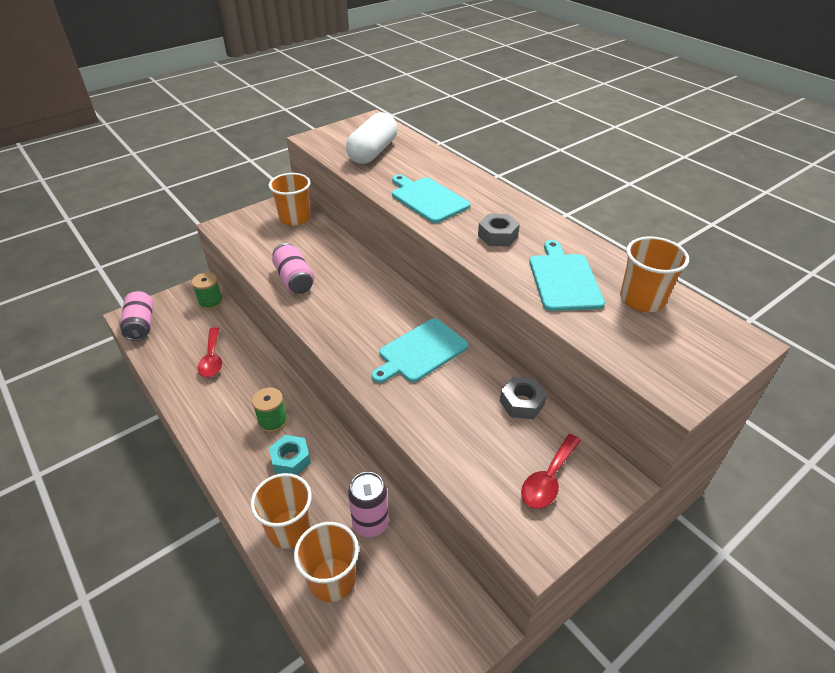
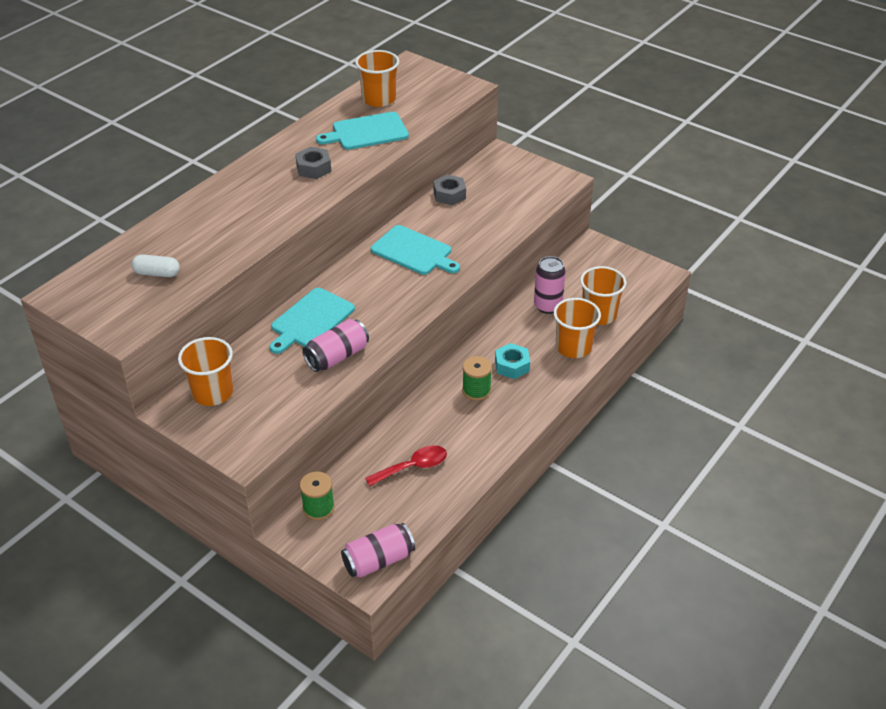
camera: 105 degrees left, 0 degrees up
(373, 152) = (157, 273): white capsule -> white capsule, size x0.52
(428, 199) = (258, 216): turquoise cutting board -> turquoise cutting board (310, 320)
(548, 479) = (512, 178): red spoon -> none

